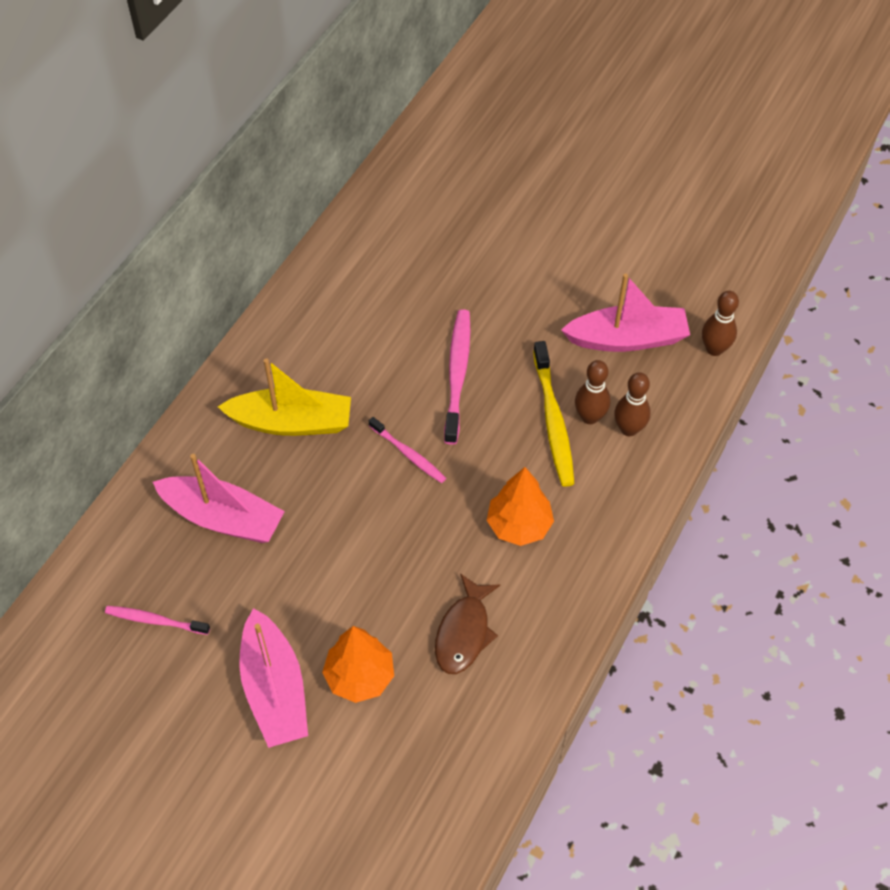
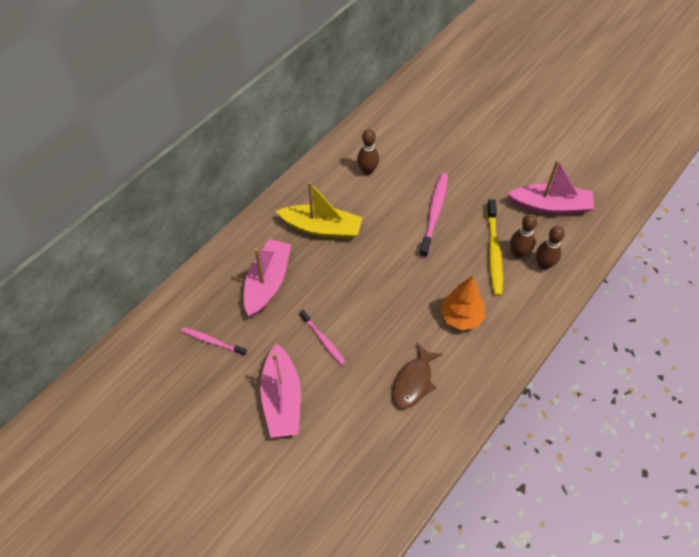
camera: 10 degrees right, 0 degrees up
(223, 518) = (267, 282): pink boat -> pink boat turned 105 degrees counterclockwise
(359, 676) = (339, 400): orange tree -> none
(409, 454) = (394, 260): pink toothbrush -> pink toothbrush (323, 340)
(714, 349) = (608, 221): brown bowling pin -> brown bowling pin (367, 170)

